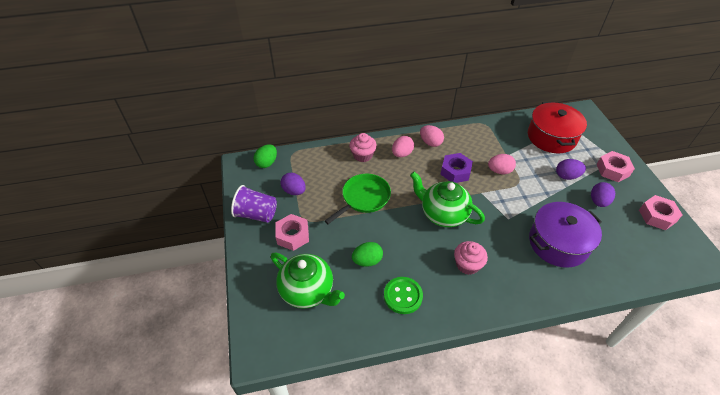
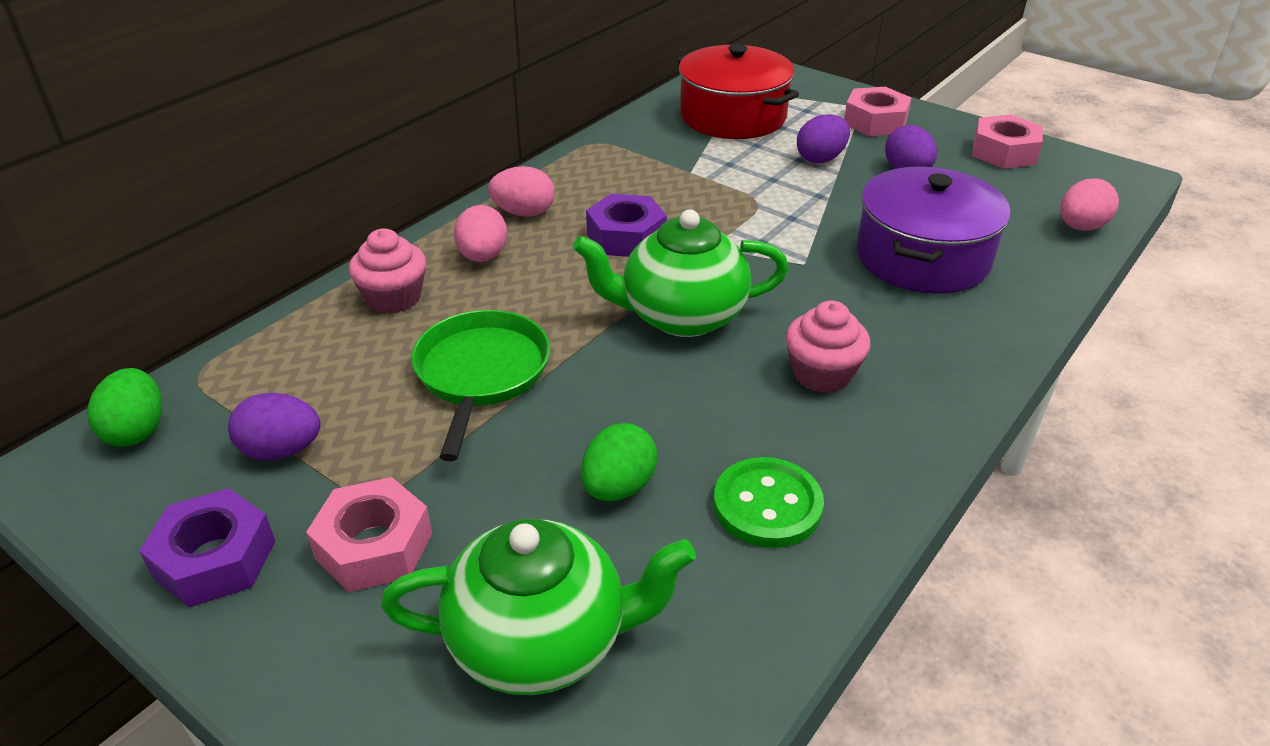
camera: 40 degrees left, 10 degrees down
(256, 214) = (215, 559): purple cup -> purple nut
(499, 171) = (705, 200): pink egg -> pink egg (1080, 227)

